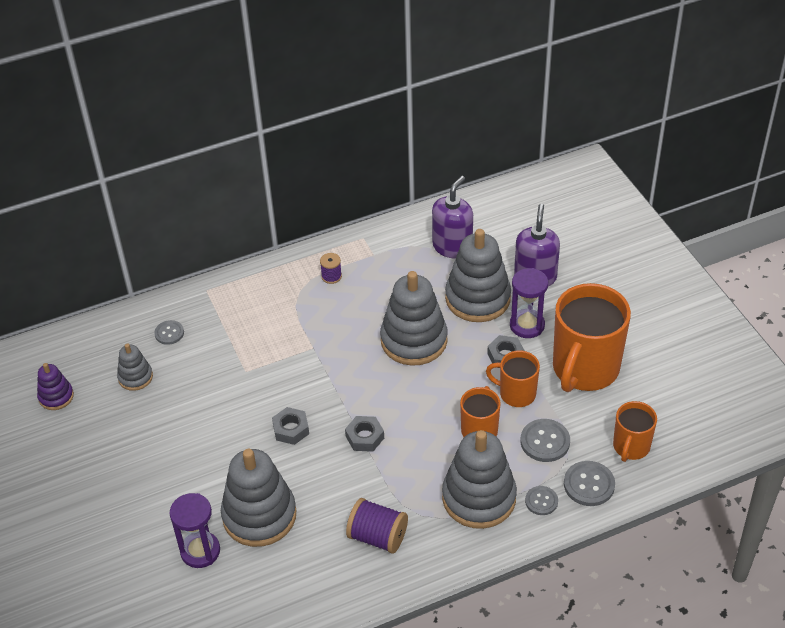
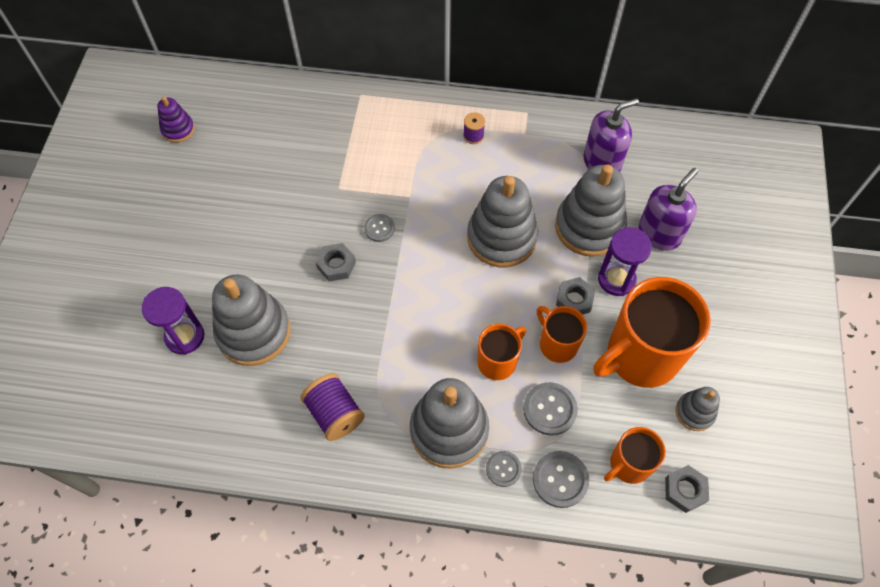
camera: 30 degrees right, 15 degrees up
(135, 377) = (249, 145): grey stacking toy -> grey stacking toy (694, 412)
(169, 333) = (303, 119): grey button -> grey button (379, 228)
(365, 437) = (392, 309): grey nut -> grey nut (684, 490)

